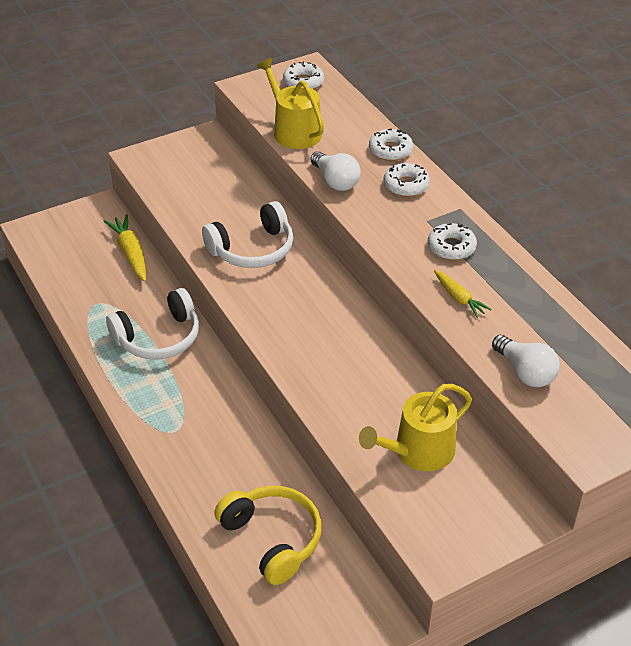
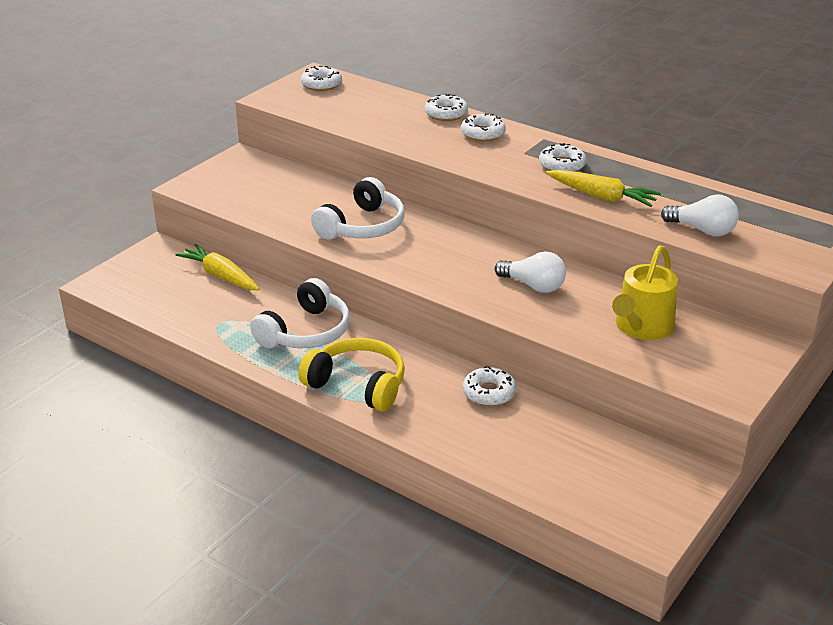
camera: 25 degrees left, 10 degrees down
(266, 459) = (489, 393): none -> white donut
(272, 538) = (547, 449): yellow headphones -> yellow headphones (358, 384)
(293, 131) = (346, 119): yellow watering can -> none
(335, 181) = (418, 145): white light bulb -> white light bulb (533, 286)
(459, 298) = (602, 196): yellow carrot -> yellow carrot, size x1.59

